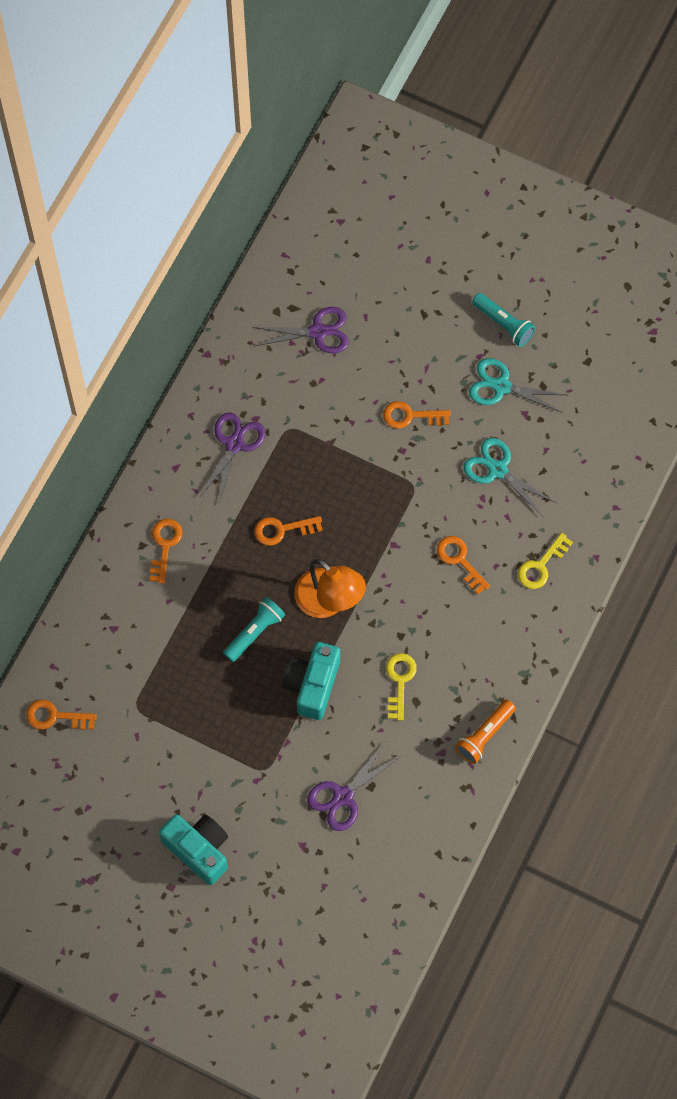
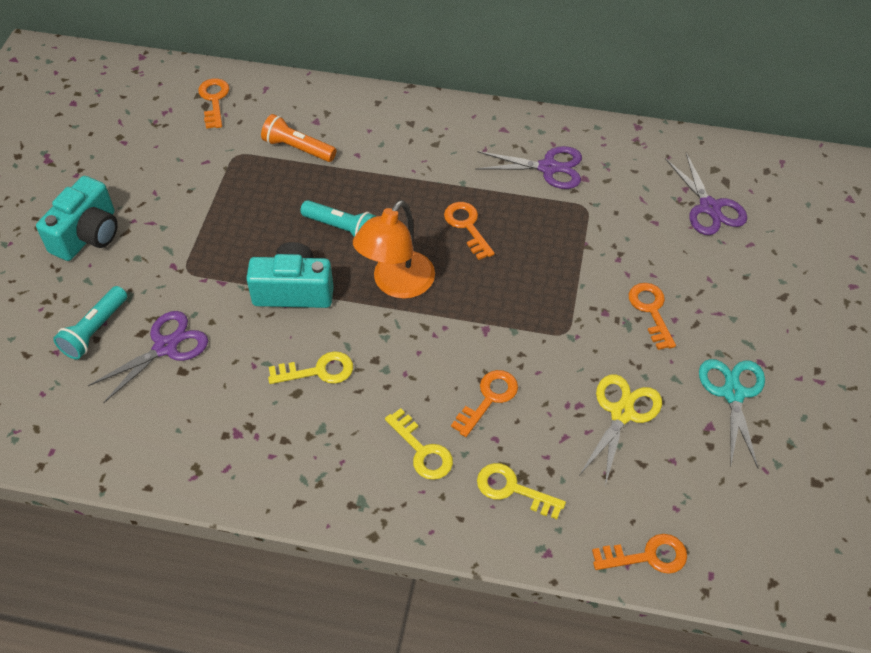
camera: 75 degrees right, 15 degrees down
(165, 545) = (416, 139): orange key -> orange key (647, 556)
(343, 796) = (165, 347): purple scissors -> purple scissors turned 105 degrees clockwise
(484, 735) = (268, 474): orange flashlight -> orange flashlight (297, 148)
(492, 620) = (422, 450): none -> yellow key
(497, 470) = (622, 413): turquoise scissors -> yellow scissors
(503, 324) = (815, 378): turquoise flashlight -> turquoise flashlight (95, 330)

